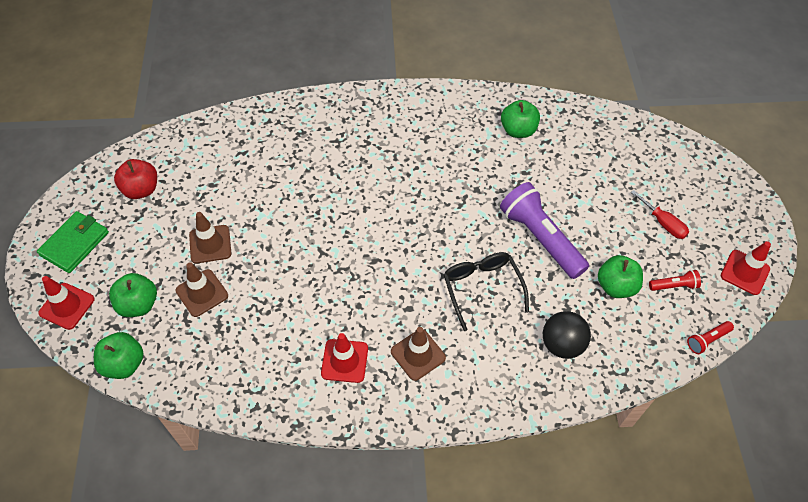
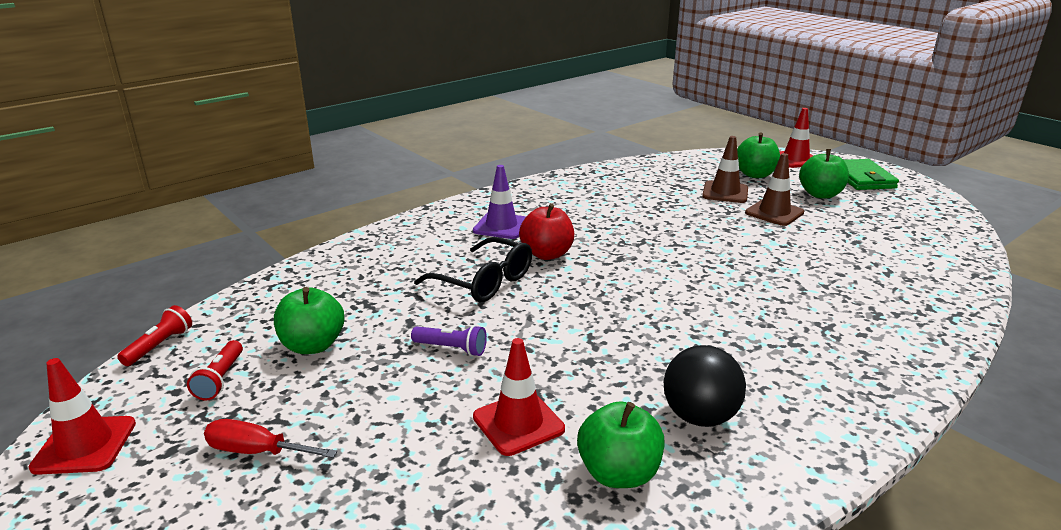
camera: 145 degrees right, 30 degrees down
(124, 364) = (709, 156): green apple -> green apple (820, 194)
(141, 189) = (897, 215): red apple -> red apple (547, 254)
(344, 361) = (559, 204): red traffic cone -> red traffic cone (518, 423)
(418, 354) = (501, 226): brown traffic cone -> purple traffic cone
(540, 238) = (451, 349): purple flashlight -> purple flashlight, size x0.45
(562, 344) = (358, 278): black ball -> black ball (699, 416)
(674, 286) = (220, 379): red flashlight -> red flashlight turned 45 degrees counterclockwise

